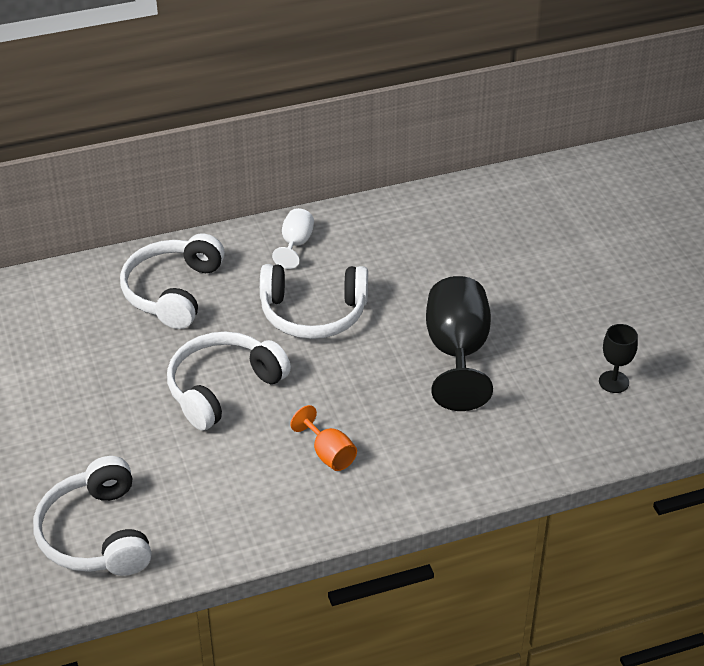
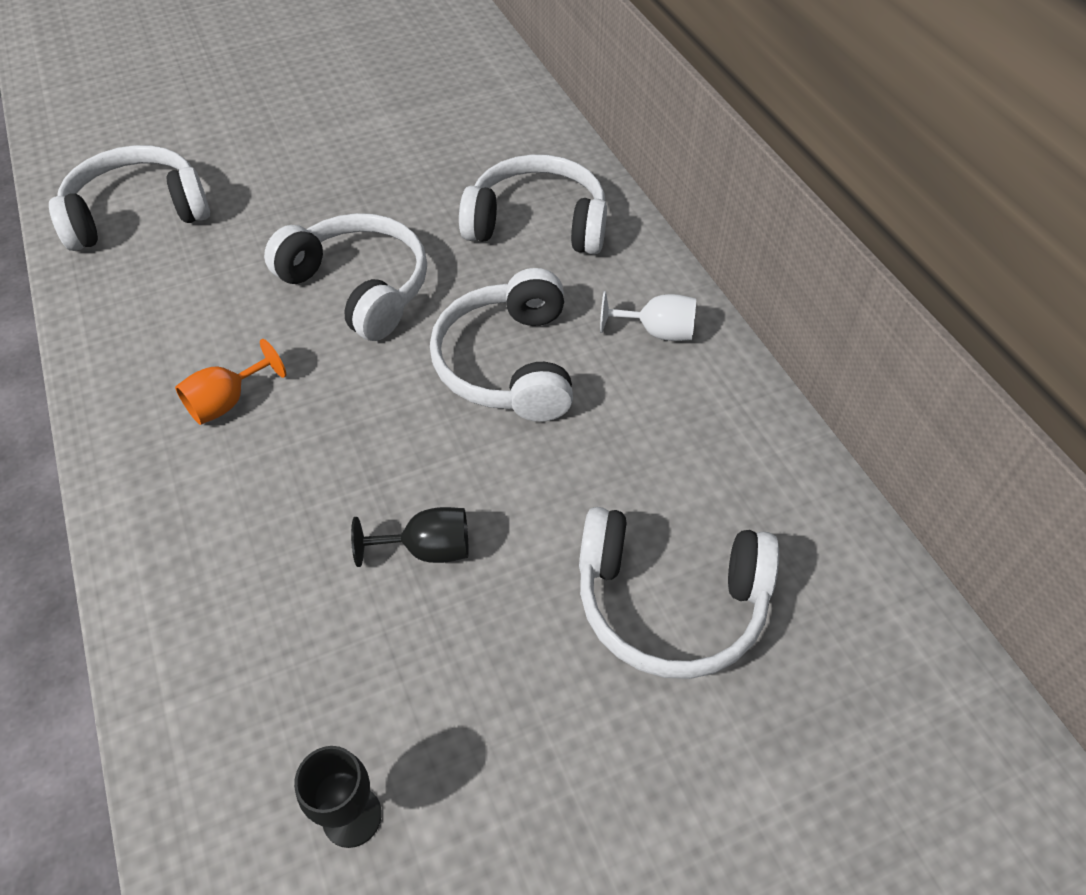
camera: 85 degrees right, 10 degrees up
(457, 353) = (427, 549): black goblet -> black goblet, size x0.51
(496, 261) = (669, 603): none -> white headphones

